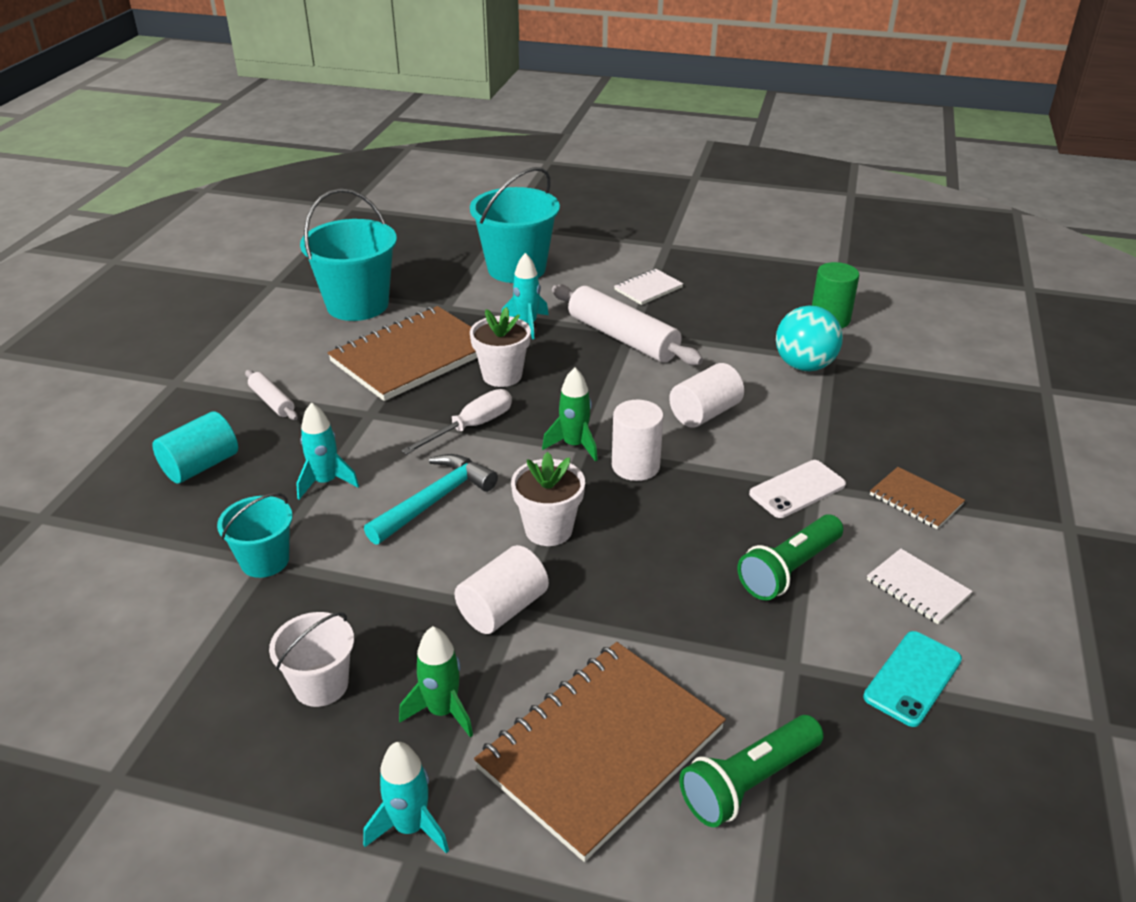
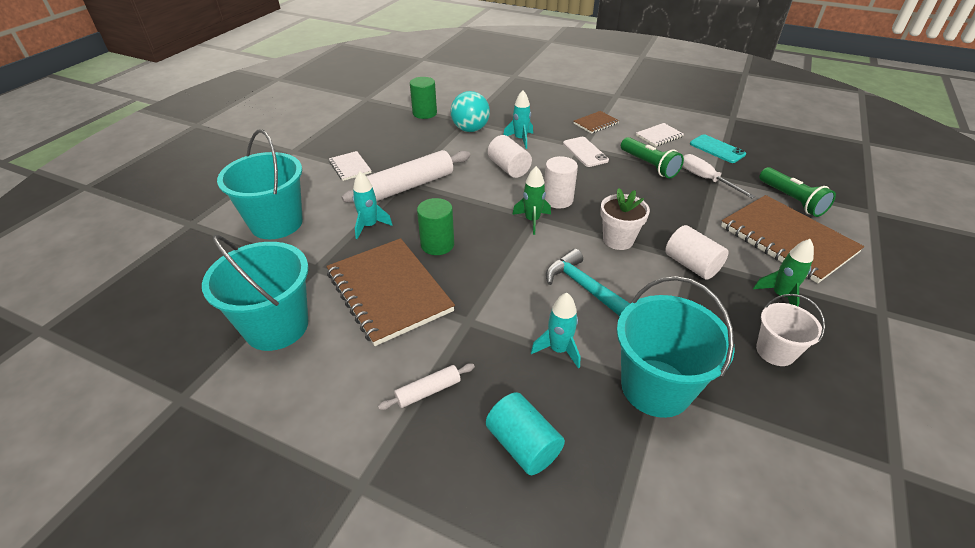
camera: 80 degrees left, 5 degrees up
(265, 560) = (655, 387): turquoise bucket -> turquoise bucket, size x1.78
(410, 827) = (865, 312): turquoise rocket -> turquoise rocket (520, 139)
(471, 427) = (500, 265): white screwdriver -> white screwdriver (706, 179)
(502, 375) = (437, 244): white flower pot -> green cylinder

